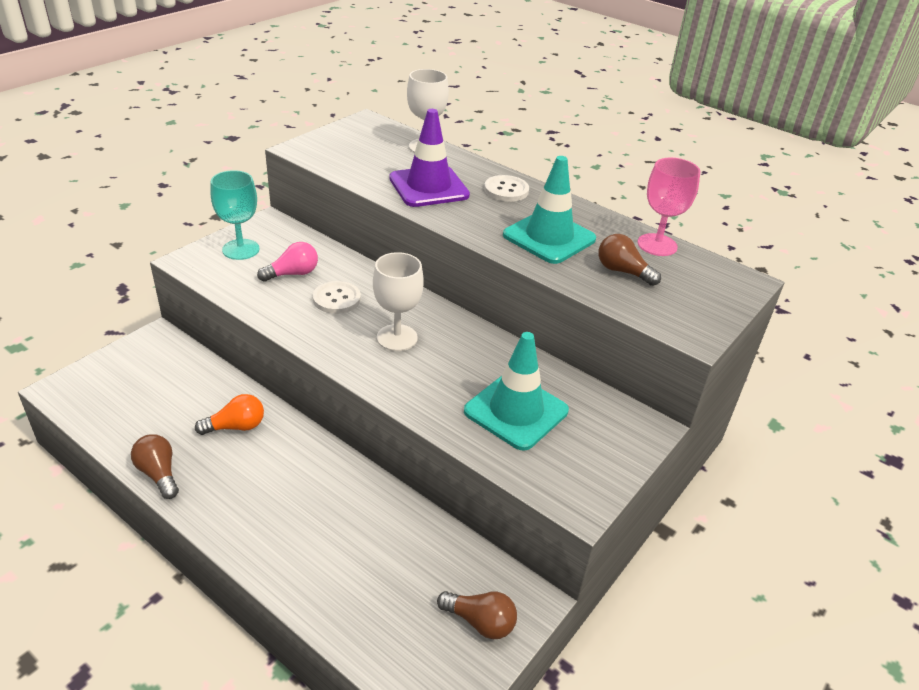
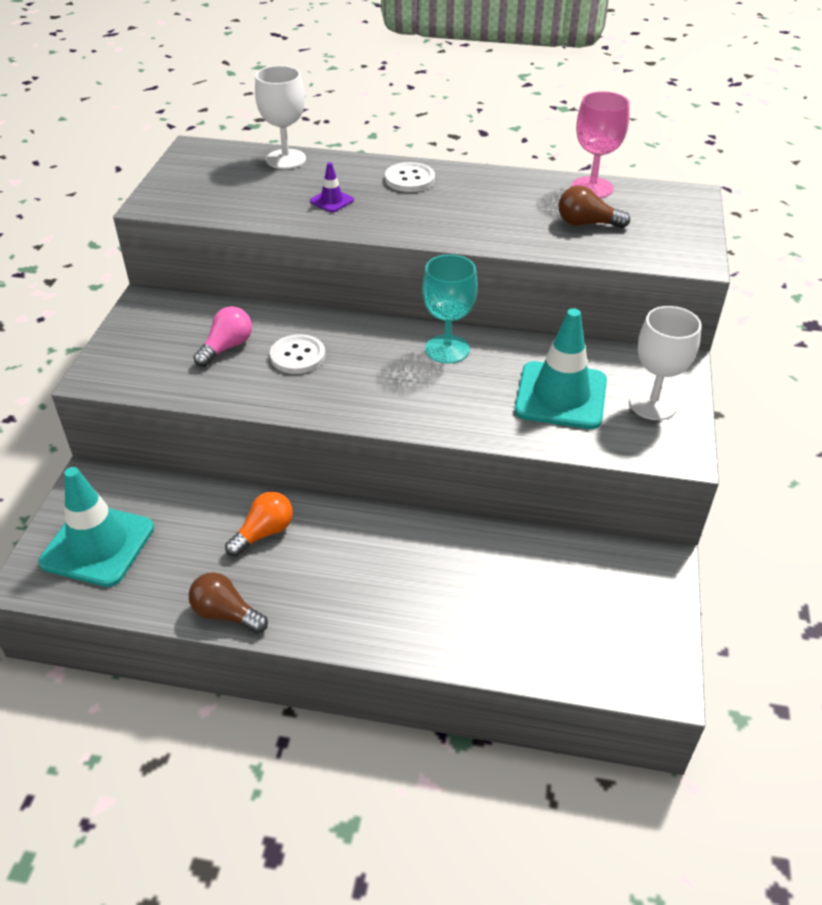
camera: 25 degrees left, 5 degrees up
(241, 249) = (144, 342): turquoise goblet -> turquoise goblet (447, 349)
(397, 338) = (393, 371): white goblet -> white goblet (653, 404)
(429, 187) = (332, 201): purple traffic cone -> purple traffic cone, size x0.44
(480, 622) = (637, 600): brown light bulb -> none
(549, 237) = (493, 213): turquoise traffic cone -> turquoise traffic cone (98, 545)

